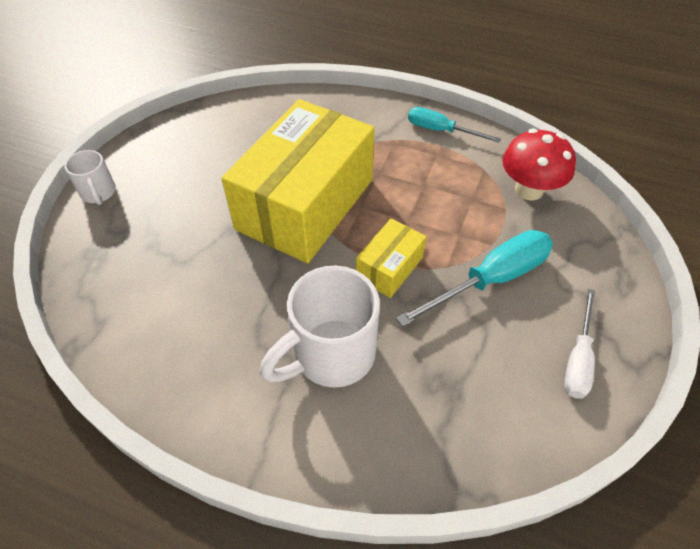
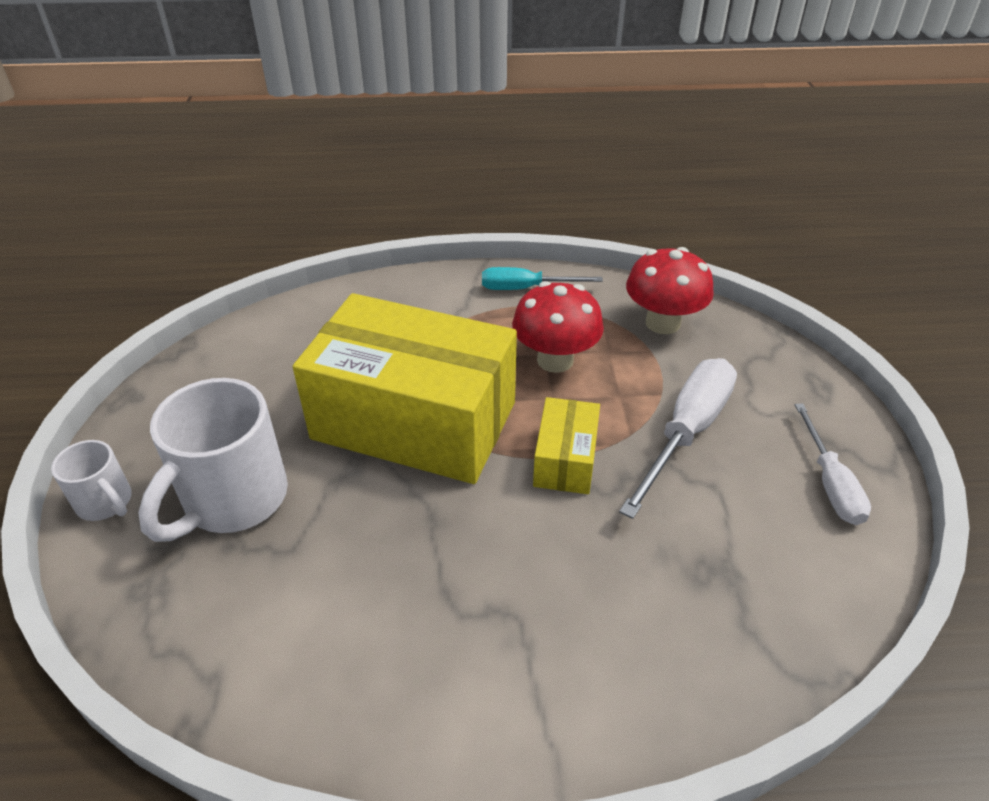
camera: 25 degrees left, 10 degrees down
(305, 204) = (414, 421): yellow box -> yellow box turned 75 degrees counterclockwise
(331, 355) = (561, 590): white mug -> white mug (232, 500)
(428, 192) = (555, 360): none -> red mushroom
(491, 280) = (686, 432): turquoise screwdriver -> white screwdriver

